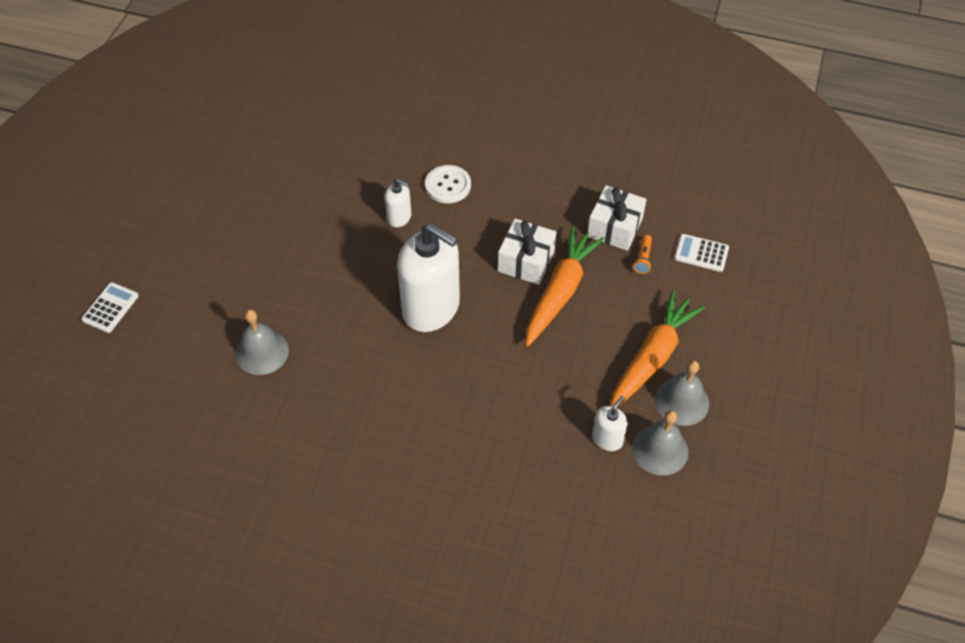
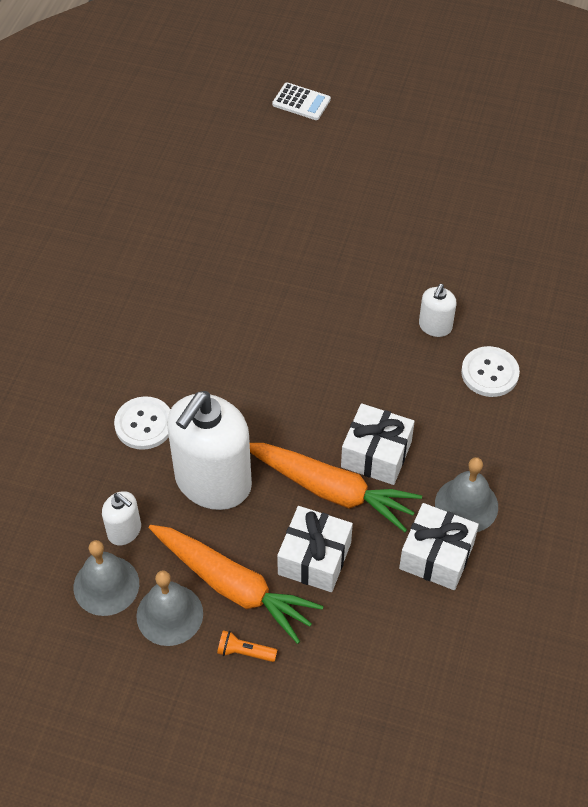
camera: 90 degrees right, 0 degrees up
(262, 352) = (248, 220): grey bell -> grey bell (466, 505)
(431, 308) = (305, 360): white soap dispenser -> white soap dispenser (213, 482)
(497, 429) = (144, 424): none -> white button
(623, 303) = (314, 558): none -> white gift
(643, 259) = (386, 587): orange flashlight -> orange flashlight (244, 652)
(701, 253) = (400, 660): white calculator -> none

